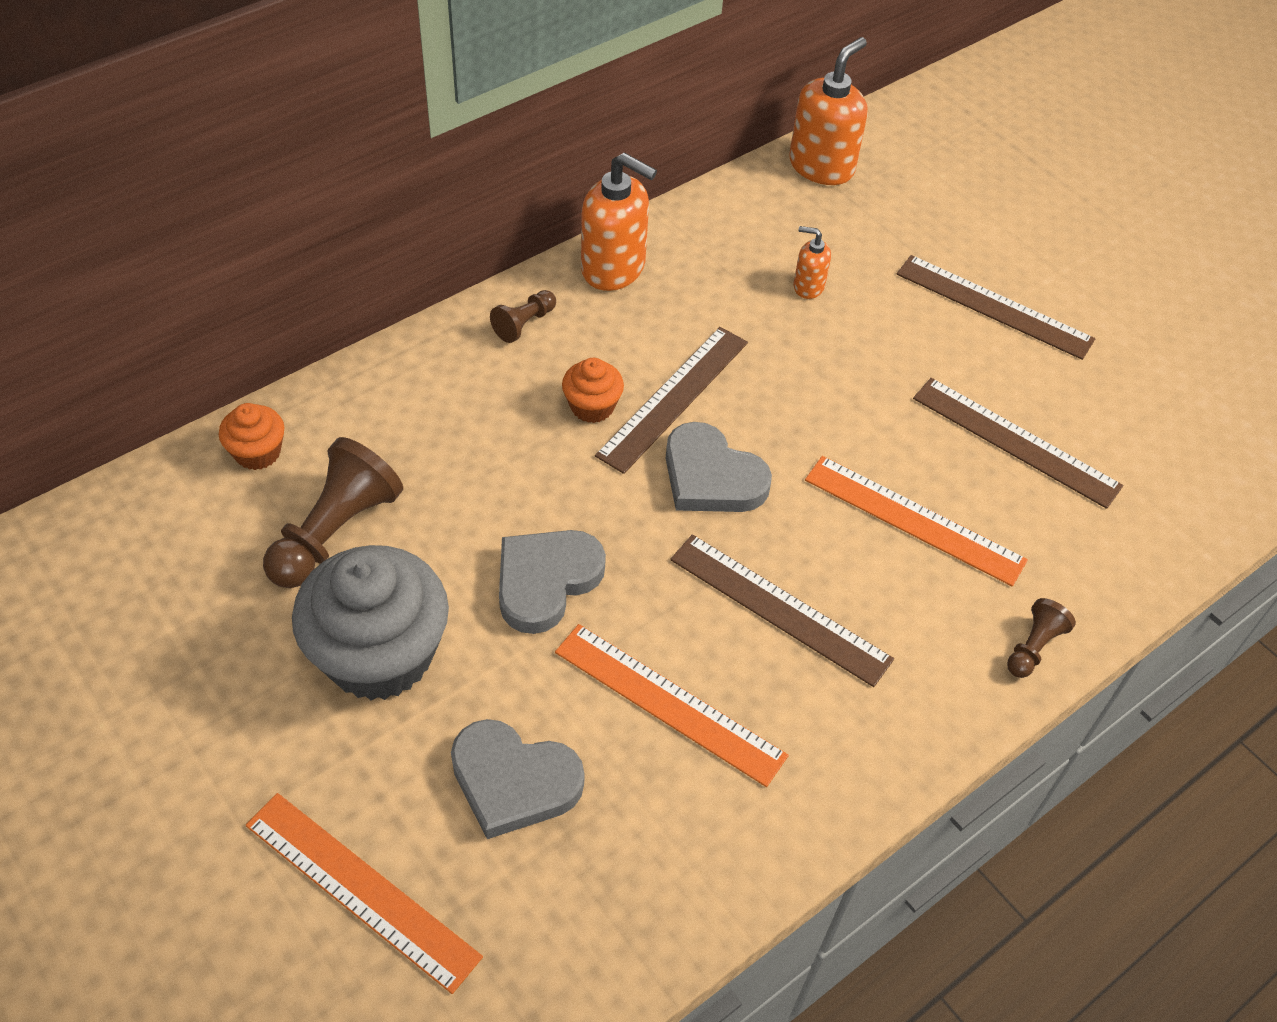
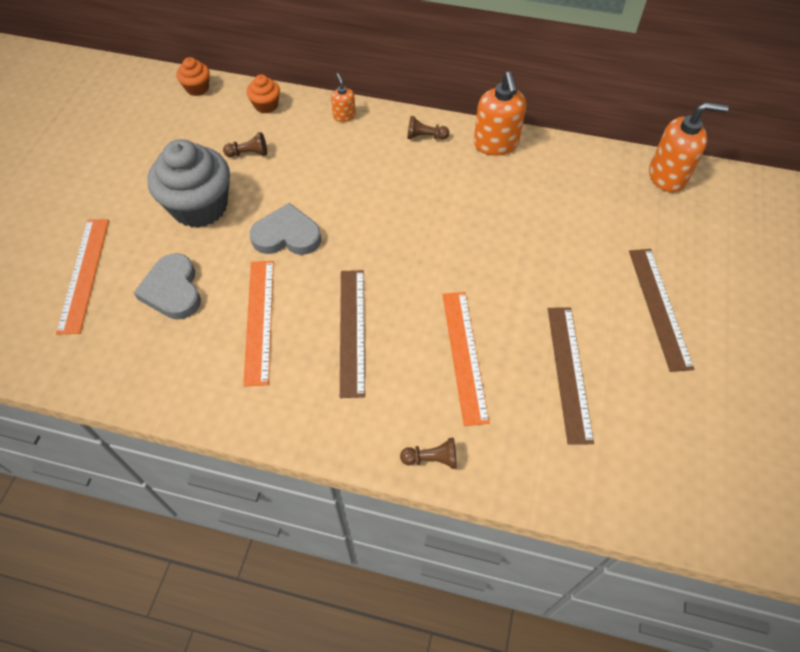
camera: 55 degrees right, 5 degrees up
(335, 532) = (248, 153): brown pawn -> brown pawn, size x0.52
(592, 406) = (402, 189): orange cupcake -> orange cupcake (197, 88)
(673, 397) = (440, 214): brown ruler -> none
(711, 477) = (406, 257): grey heart -> none
(808, 286) = (574, 220): orange soap dispenser -> orange soap dispenser (344, 116)

